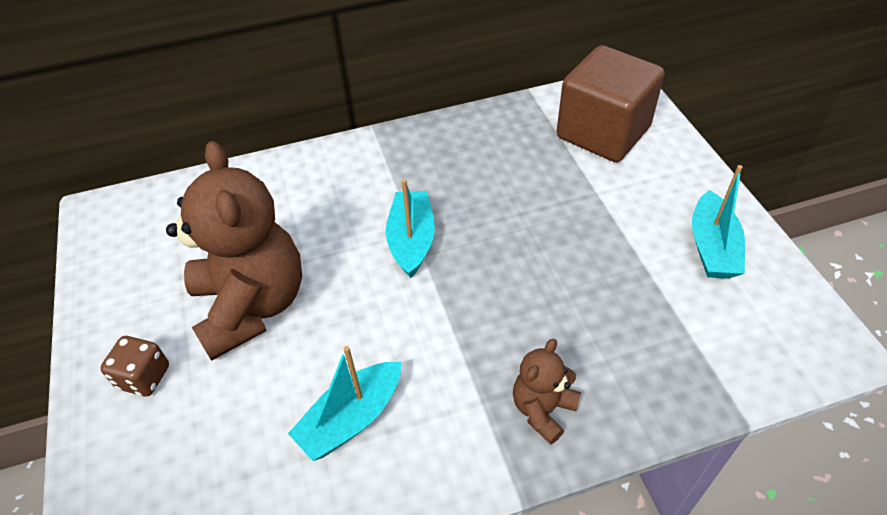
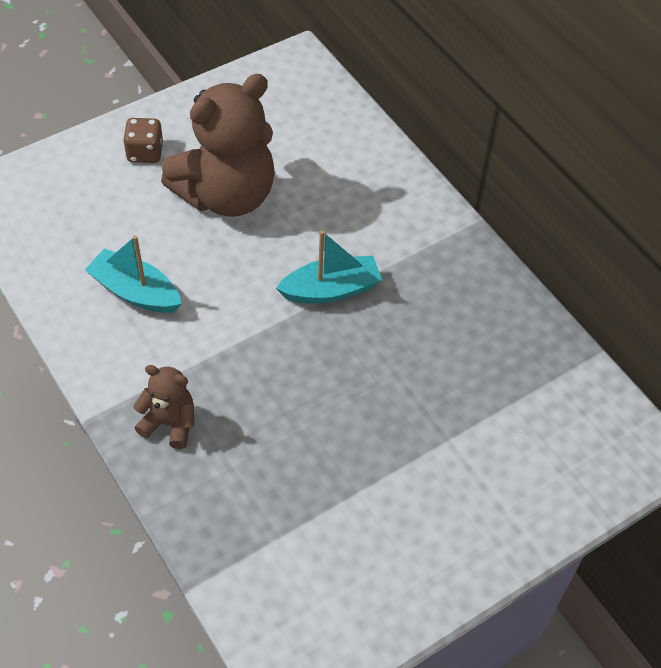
camera: 70 degrees right, 5 degrees up
(603, 132) = (550, 436): brown cube -> none
(712, 247) = (399, 556): turquoise boat -> none

